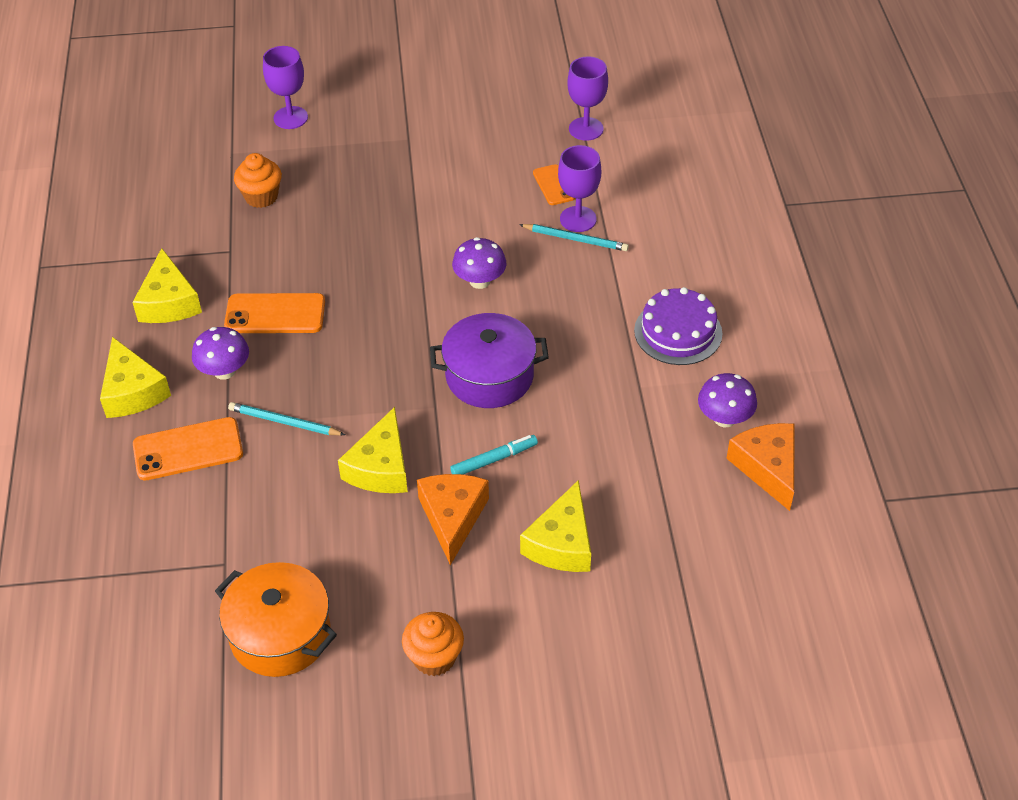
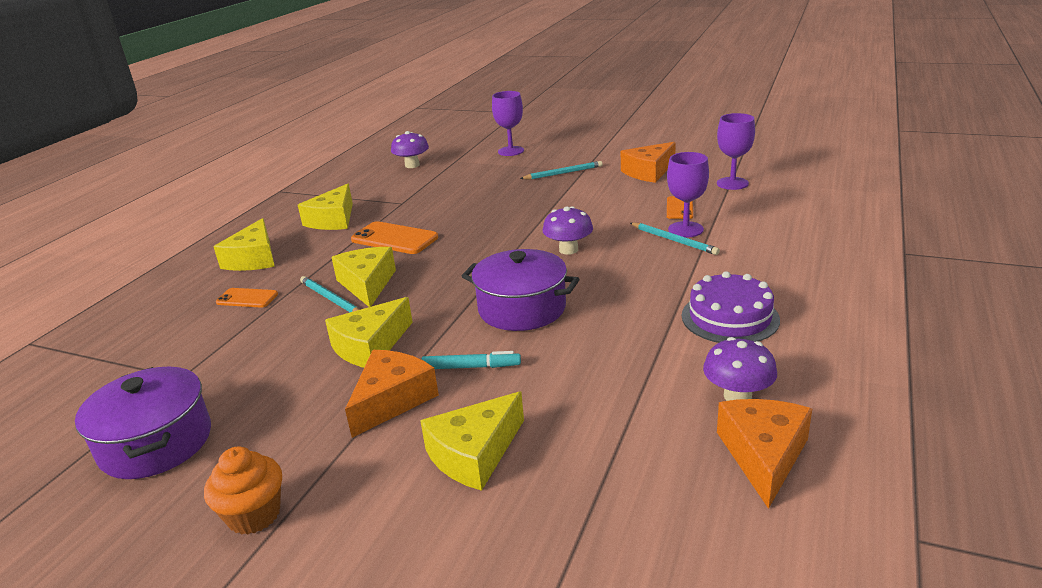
camera: 30 degrees right, 20 degrees down
(188, 449) = (247, 298): orange phone -> orange phone, size x0.60
(224, 371) = (325, 261): purple mushroom -> purple mushroom (412, 165)
(261, 197) = (451, 182): orange cupcake -> none
(280, 634) = (156, 443): orange pot -> purple pot
(305, 390) = (367, 284): none -> yellow cheese
(387, 149) = (563, 173): none -> turquoise pencil
(485, 126) = (649, 172): none -> orange cheese

